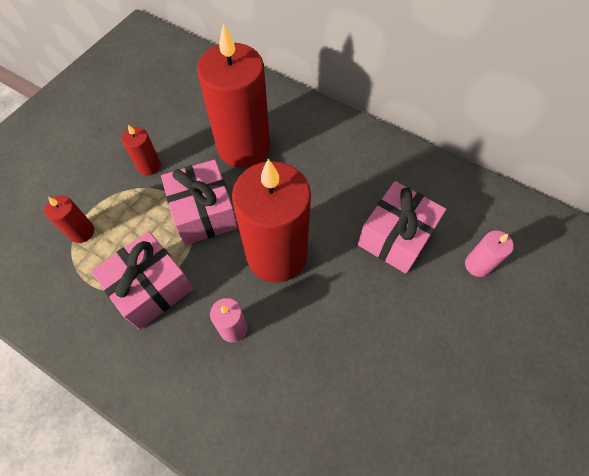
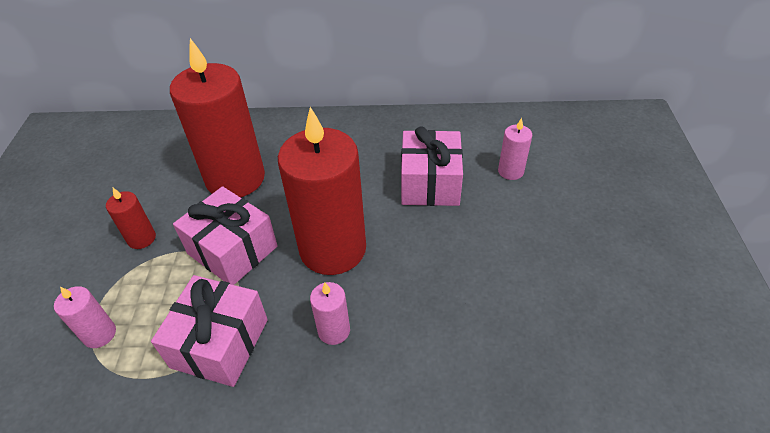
camera: 30 degrees left, 15 degrees down
(82, 232) = (99, 334): red candle -> pink candle

